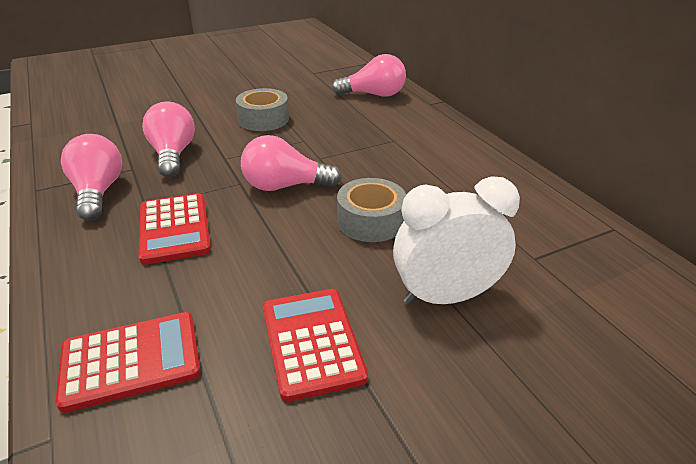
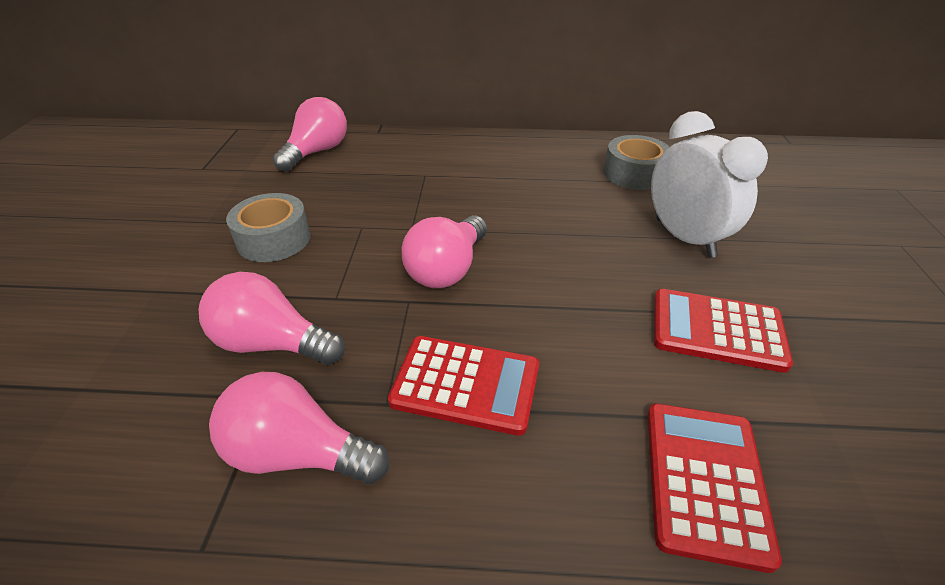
camera: 60 degrees left, 5 degrees up
(370, 221) = (555, 237): grey tape -> grey tape (634, 173)
(445, 296) = (684, 237): white clock -> white clock turned 135 degrees clockwise

